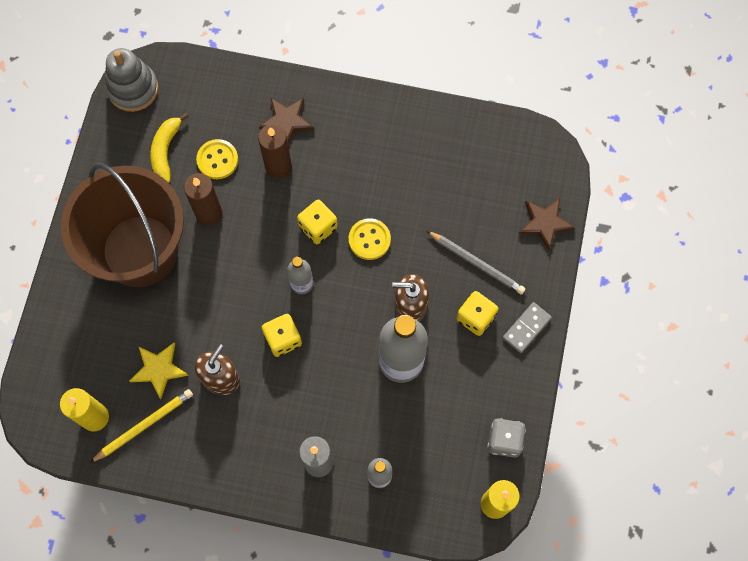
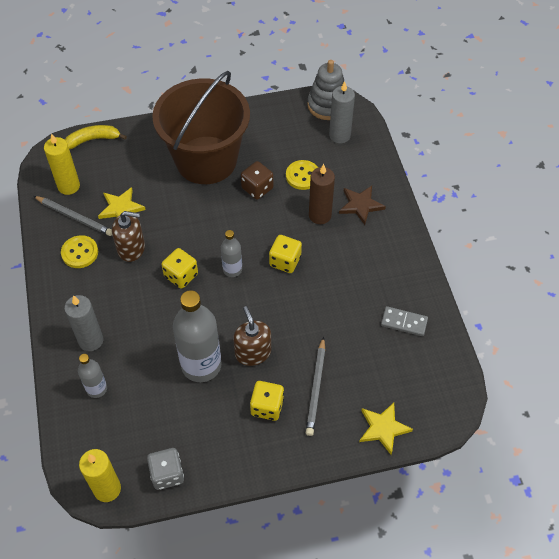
camera: 65 degrees right, 15 degrees down
(144, 426) = (74, 217): yellow pencil -> grey pencil
(166, 151) = (291, 143): yellow banana -> yellow banana (93, 140)
(183, 97) = (339, 135): none -> grey candle
(209, 213) = (257, 188): brown candle -> brown dice
(369, 239) = (294, 300): yellow button -> yellow button (80, 253)
(526, 328) = (278, 452): grey domino -> grey domino (404, 322)
(545, 223) = (383, 428): brown star -> yellow star

